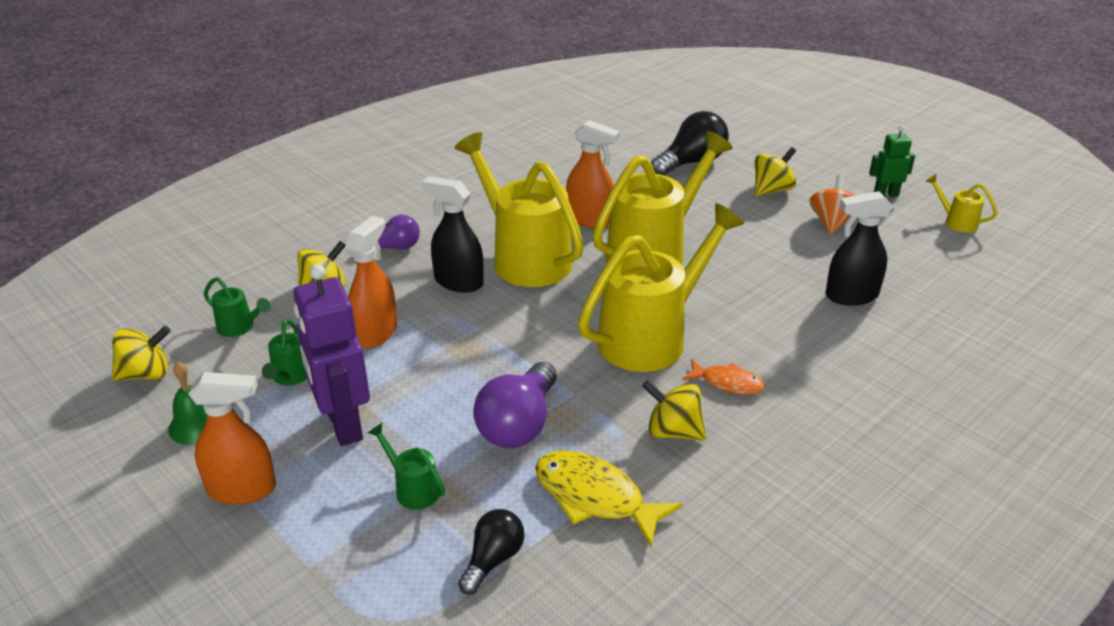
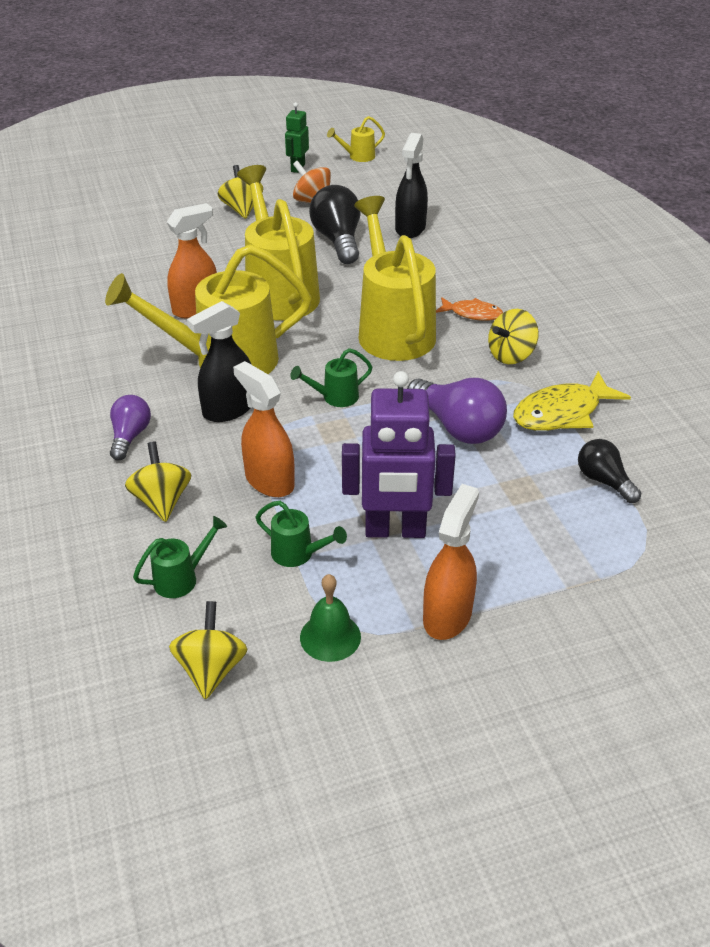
camera: 65 degrees left, 5 degrees up
(413, 489) = (504, 505): green watering can -> green watering can (335, 397)
(691, 162) = (159, 230): black light bulb -> black light bulb (338, 241)
(728, 383) = (472, 314): orange fish -> orange fish turned 60 degrees clockwise

